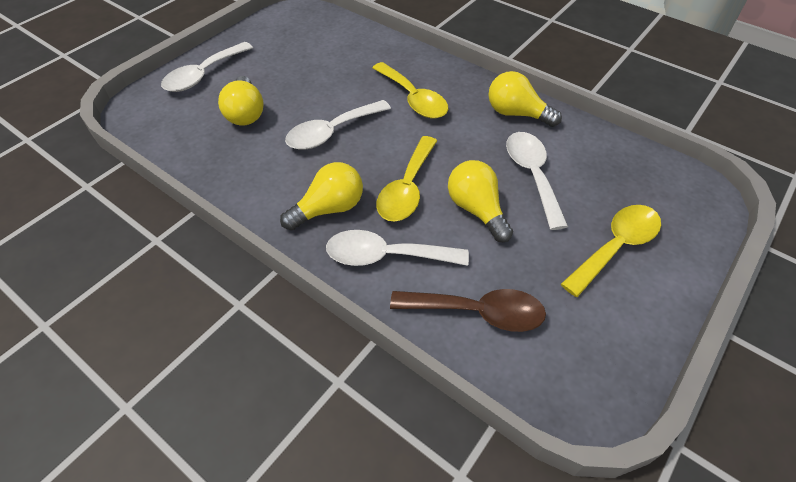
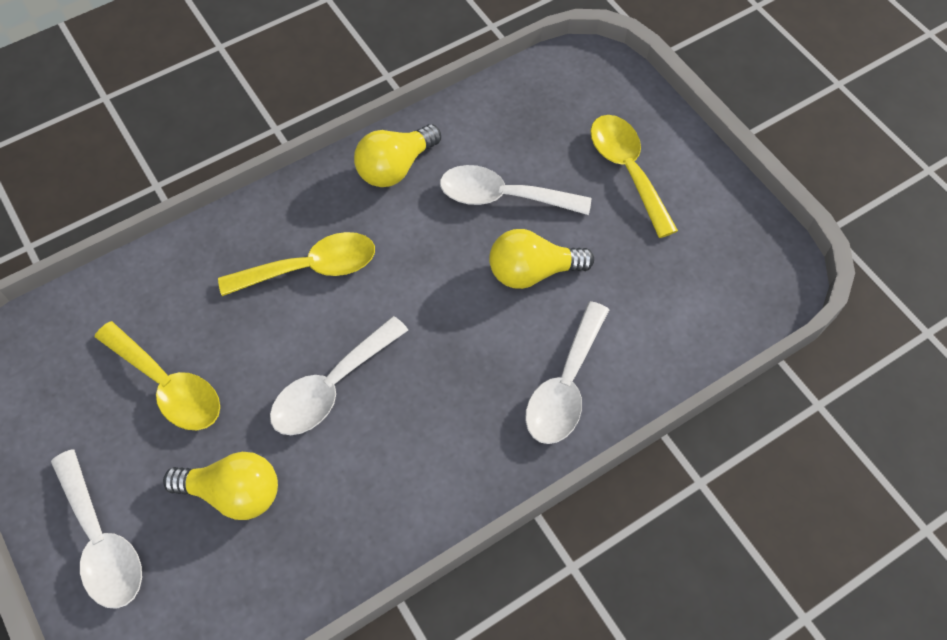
camera: 70 degrees left, 10 degrees up
(329, 209) = (470, 427): yellow light bulb -> none
(332, 132) = (331, 387): white spoon -> white spoon turned 60 degrees clockwise
(407, 188) = (471, 331): yellow spoon -> yellow spoon (168, 386)
(478, 312) = (665, 324): brown spoon -> none

